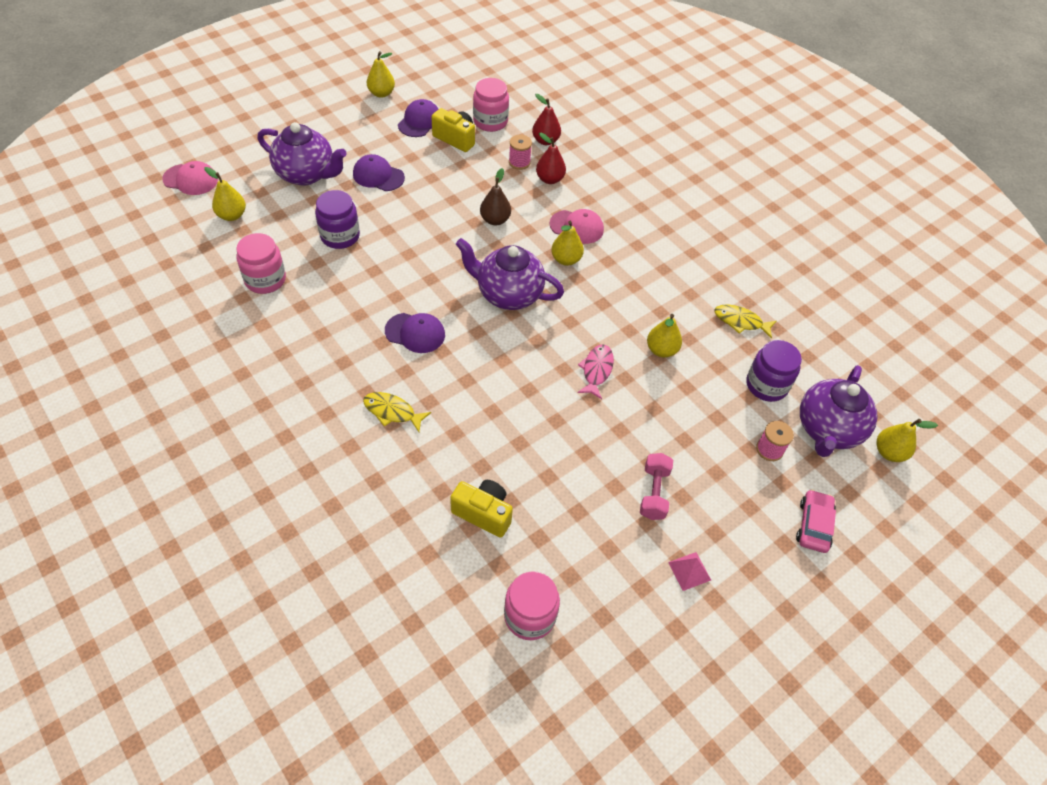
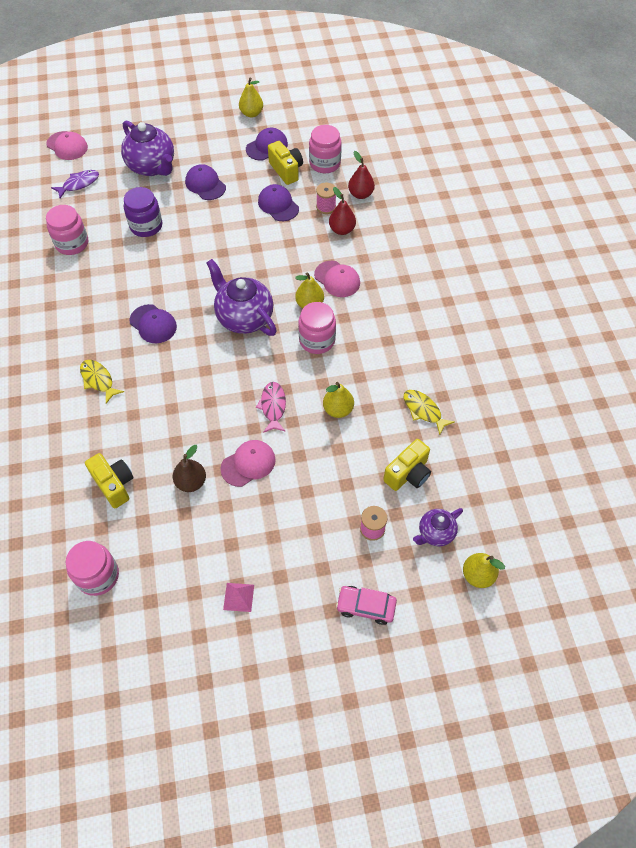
camera: 30 degrees right, 5 degrees up
(232, 215) = (79, 184): yellow pear -> purple fish
(469, 174) = (278, 205): none -> purple cap
(495, 220) = (273, 251): brown pear -> brown pear (191, 482)
(596, 291) = (317, 340): none -> pink jar
(596, 370) = (273, 406): pink fish -> pink fish turned 45 degrees counterclockwise
(610, 436) = (248, 464): none -> pink cap
(653, 493) = (252, 524): pink dumbbell -> none
(766, 385) = (408, 474): purple jar -> yellow camera
(813, 525) = (366, 606): pink car -> pink car turned 120 degrees counterclockwise
(827, 430) = (435, 533): purple teapot -> purple teapot, size x0.56

